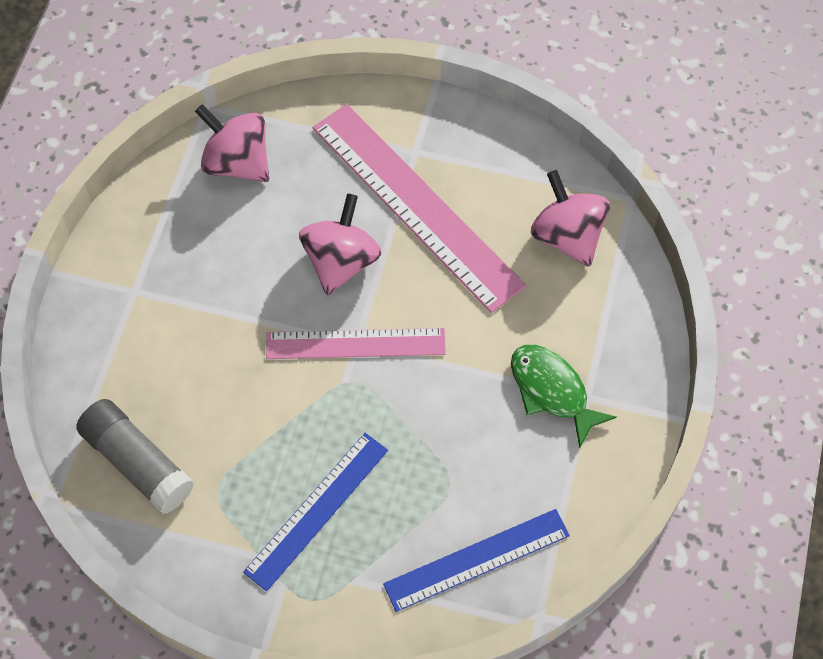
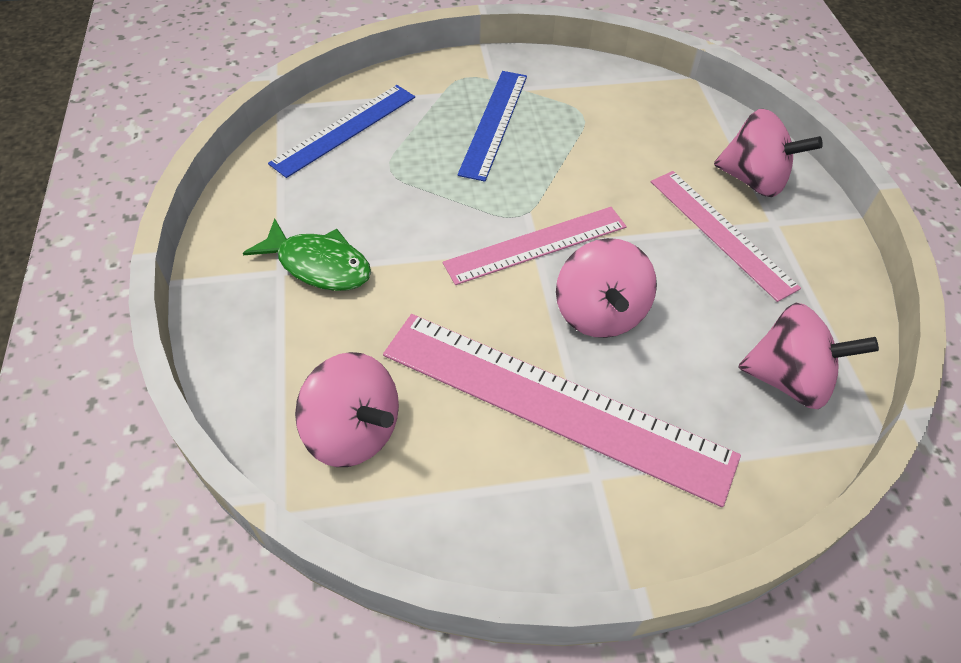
camera: 155 degrees right, 10 degrees down
(113, 341) = (753, 180): none -> pink spinning top
(137, 463) = (657, 112): grey glue stick -> none
(188, 297) = (721, 232): none -> pink ruler

